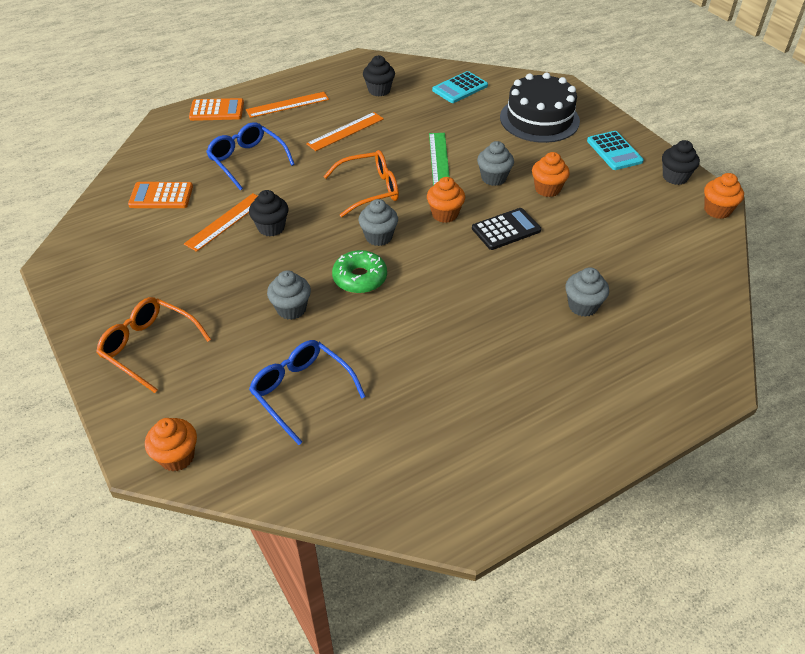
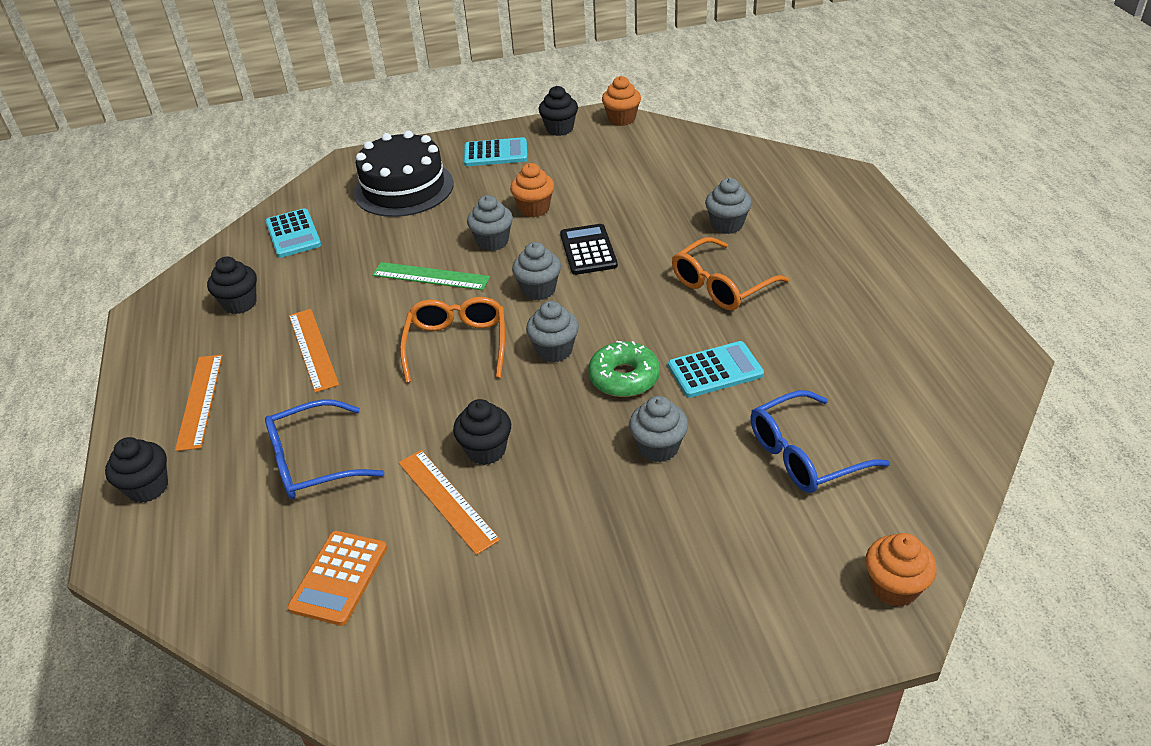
camera: 70 degrees left, 5 degrees down
(149, 347) = (687, 610): orange glasses -> orange glasses (721, 286)
(217, 110) = (148, 488): orange calculator -> black cupcake
(383, 327) = (715, 370): none -> turquoise calculator
(445, 214) = (539, 290): orange cupcake -> grey cupcake

